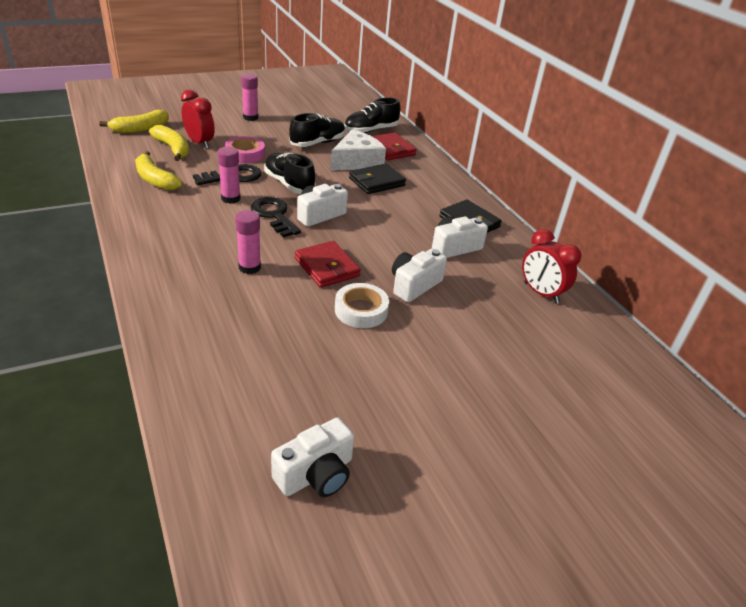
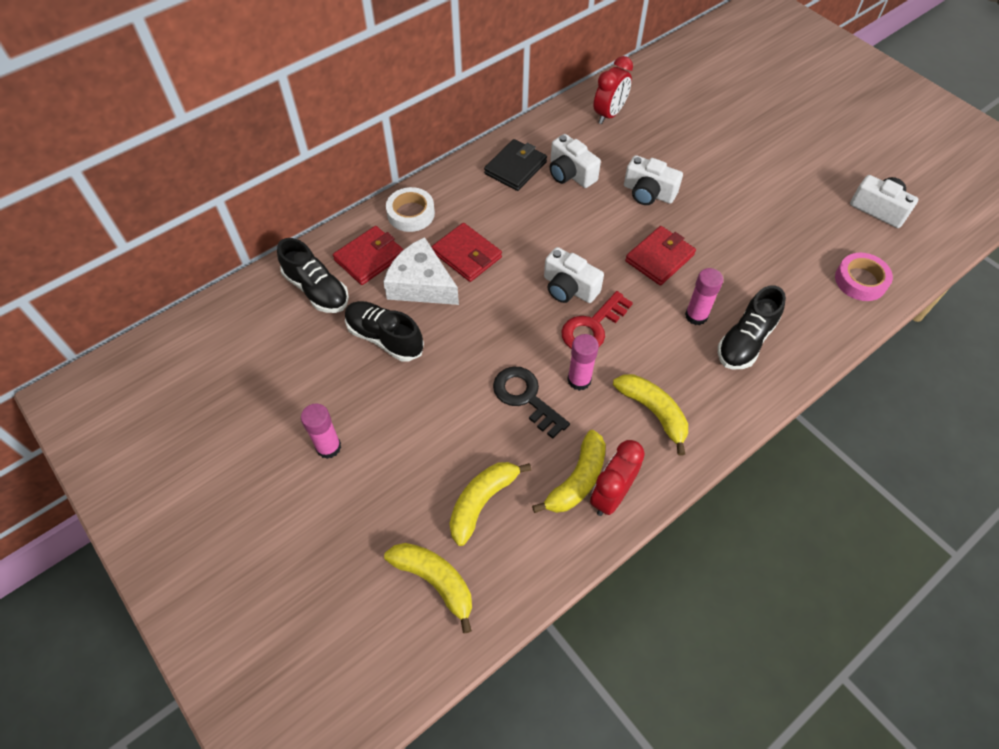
camera: 100 degrees left, 20 degrees up
(177, 220) = (653, 412): none -> yellow banana
(200, 143) = (448, 476): red clock -> red clock (611, 495)
(245, 154) = (457, 408): pink tape -> pink tape (860, 280)
(274, 215) = (592, 327): black key -> red key
(289, 184) = (515, 335): black shoe -> black shoe (745, 341)
(361, 310) = (706, 221): white tape -> white tape (411, 213)
(376, 182) = (467, 255): black wallet -> red wallet

